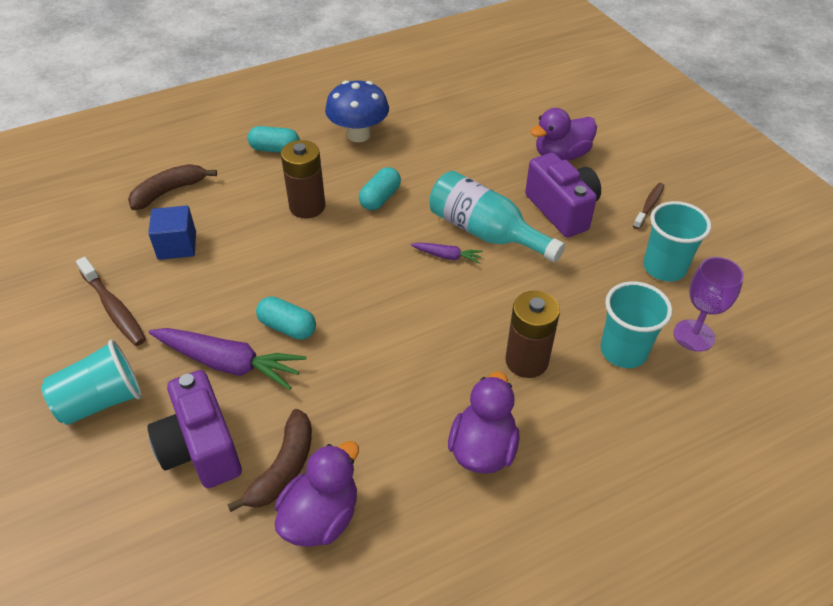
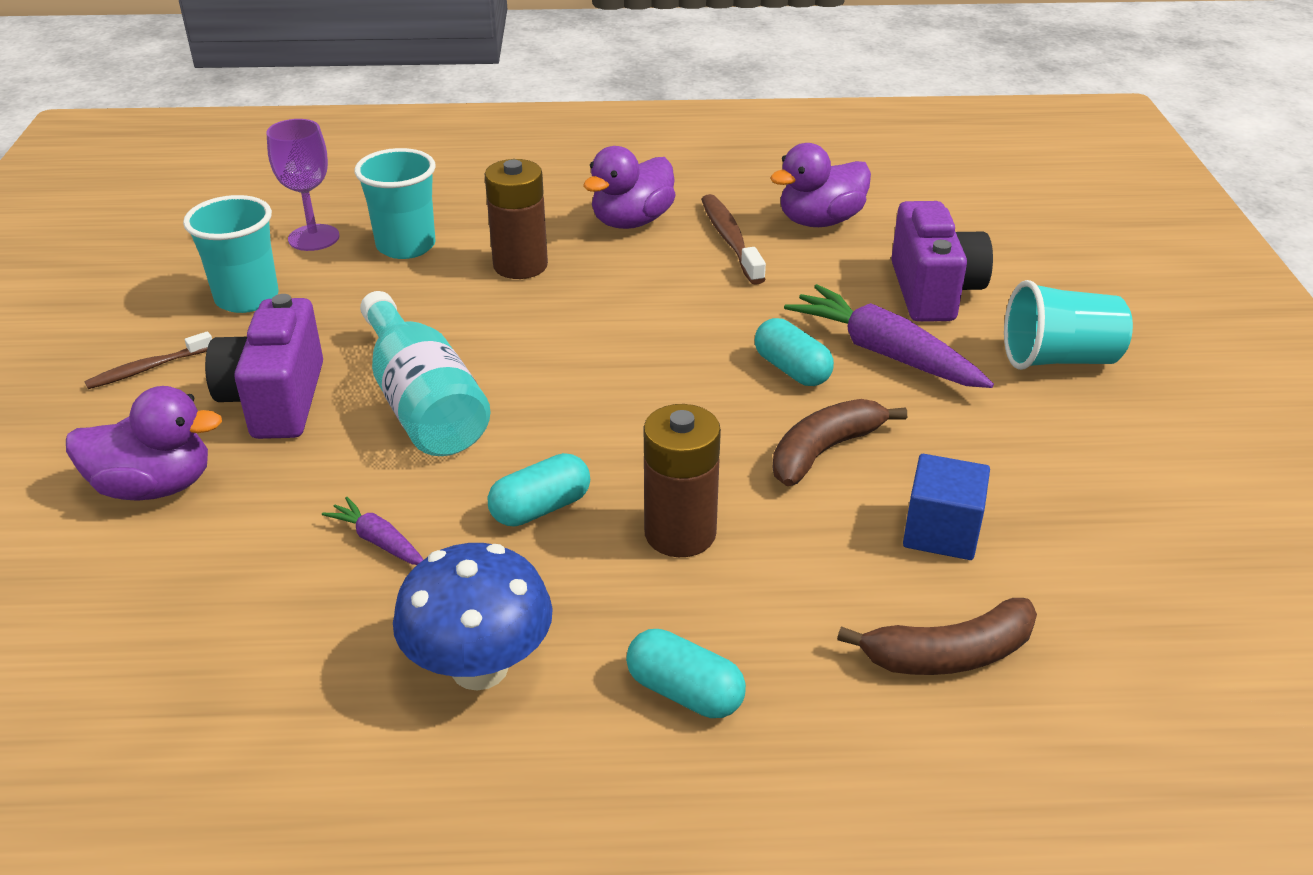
camera: 155 degrees left, 10 degrees down
(114, 308) = (1052, 461): brown toothbrush -> brown toothbrush (730, 239)
(283, 468) = (845, 257): brown banana -> brown banana (824, 451)
(447, 256) = (510, 389): purple carrot -> purple carrot (378, 541)

